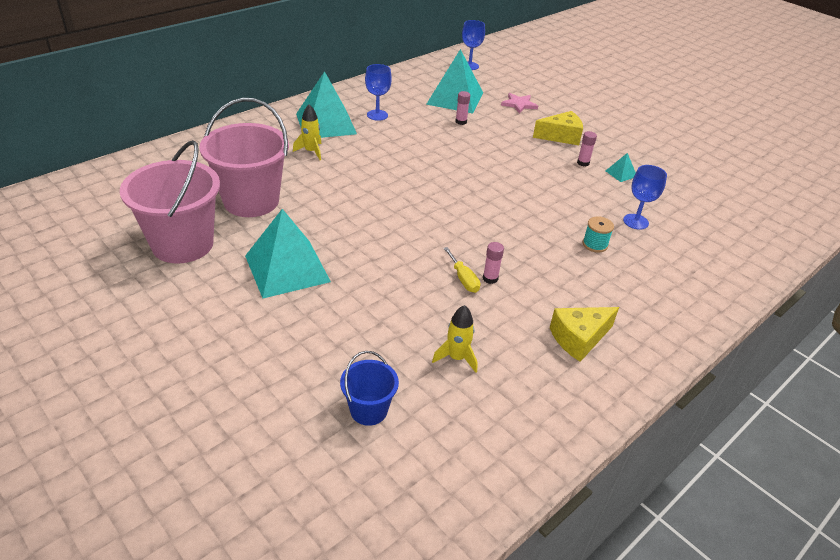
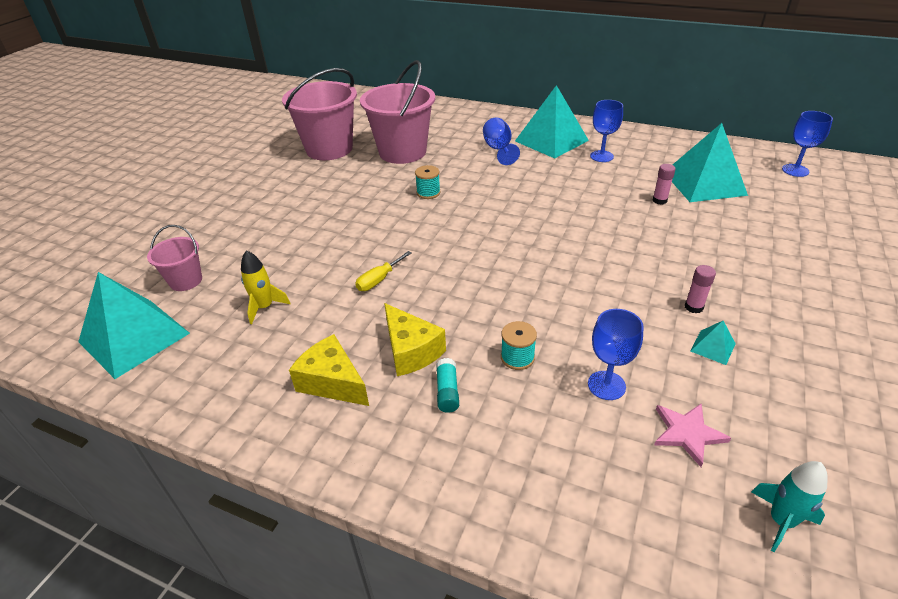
camera: 70 degrees right, 0 degrees up
(287, 268) = (330, 193): turquoise pyramid -> turquoise pyramid (134, 337)
(311, 151) = (499, 149): yellow rocket -> blue goblet
(347, 211) = (428, 193): none -> turquoise spool
(368, 410) = (186, 281): blue bucket -> pink bucket
(490, 278) = (392, 296): pink glue stick -> none
(519, 104) = (762, 225): pink star -> pink star (687, 433)
(561, 136) = (734, 274): yellow cheese -> yellow cheese (411, 351)
(614, 285) = (447, 391): none -> turquoise glue stick
(744, 212) = (781, 521): none -> turquoise rocket

